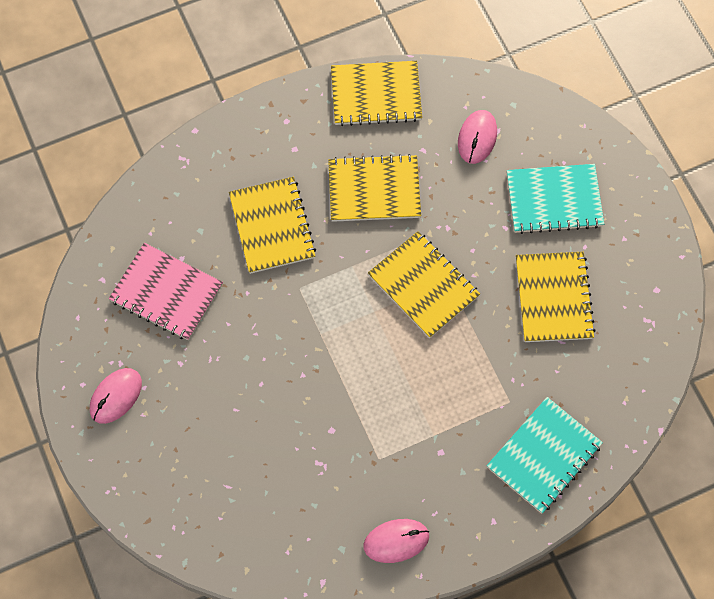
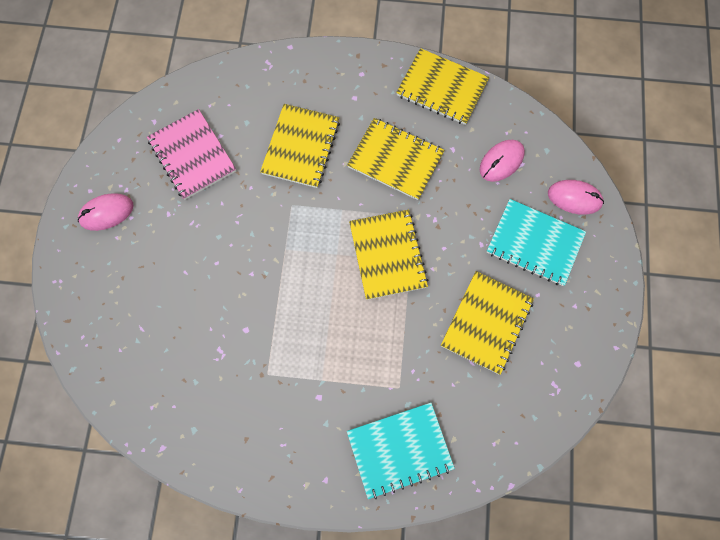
camera: 30 degrees right, 5 degrees up
(396, 541) = (239, 449): pink mouse -> pink mouse (574, 198)

